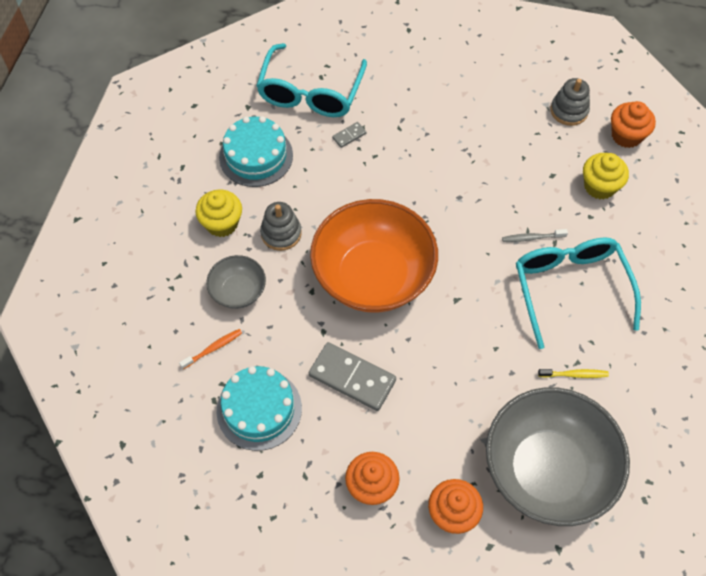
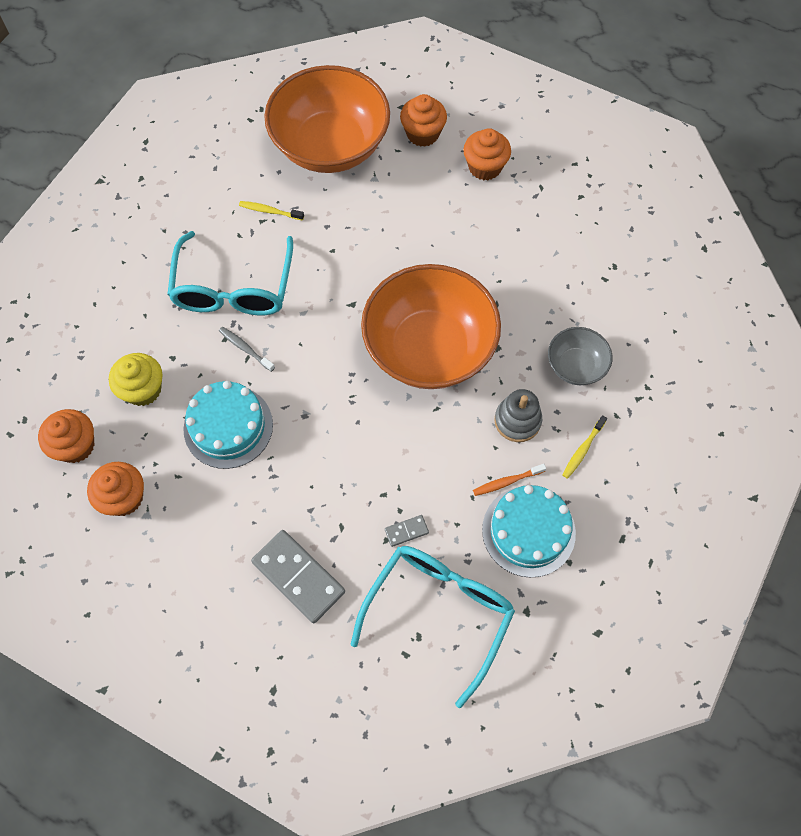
camera: 165 degrees left, 5 degrees up
(213, 349) = (610, 313): orange toothbrush -> orange toothbrush (507, 482)
(222, 223) = (583, 449): yellow cupcake -> yellow toothbrush
(259, 409) = (572, 248): turquoise cake -> turquoise cake (228, 426)
(352, 378) = (478, 255): grey domino -> grey domino (298, 577)
(532, 238) = (246, 349): grey toothbrush -> grey toothbrush turned 150 degrees counterclockwise
(547, 470) = (330, 146): grey bowl -> orange bowl
(569, 111) = (124, 497): grey stacking toy -> orange cupcake

